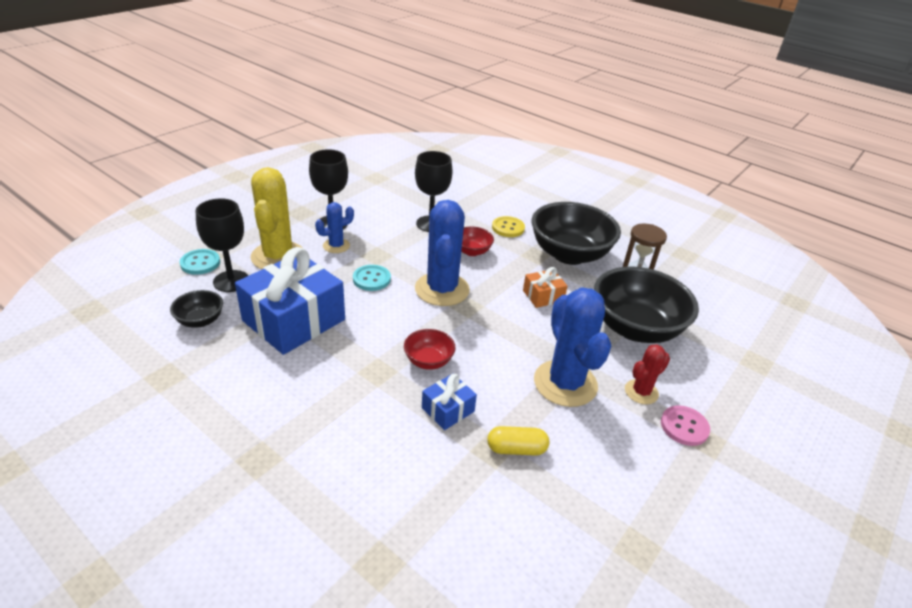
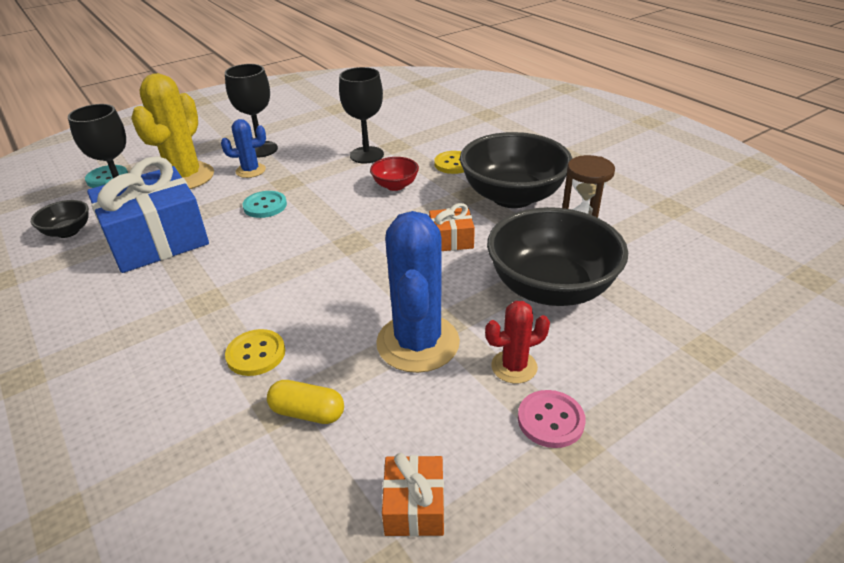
camera: 20 degrees right, 0 degrees up
(428, 361) = (270, 297): red bowl -> none
(442, 289) = (335, 222): blue cactus -> none
(448, 410) = (256, 354): blue gift -> yellow button
(629, 501) = (414, 506): none -> orange gift

